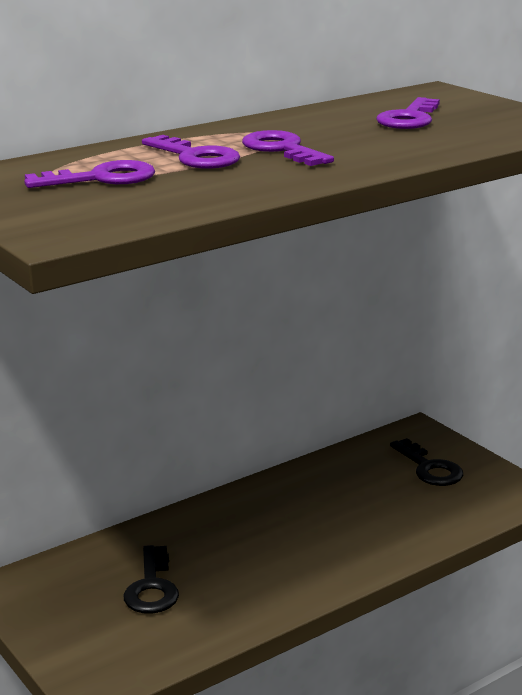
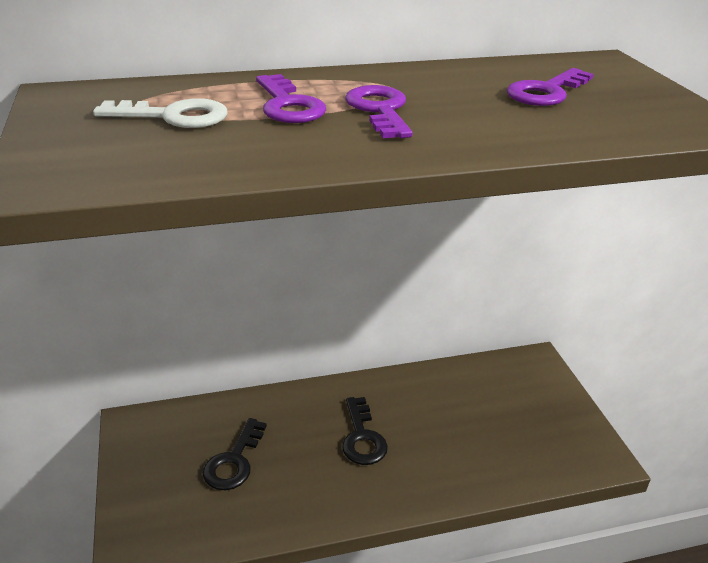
camera: 20 degrees right, 10 degrees up
(102, 178) = (174, 116): purple key -> white key
(429, 468) = (528, 404): black key -> black key (362, 437)

